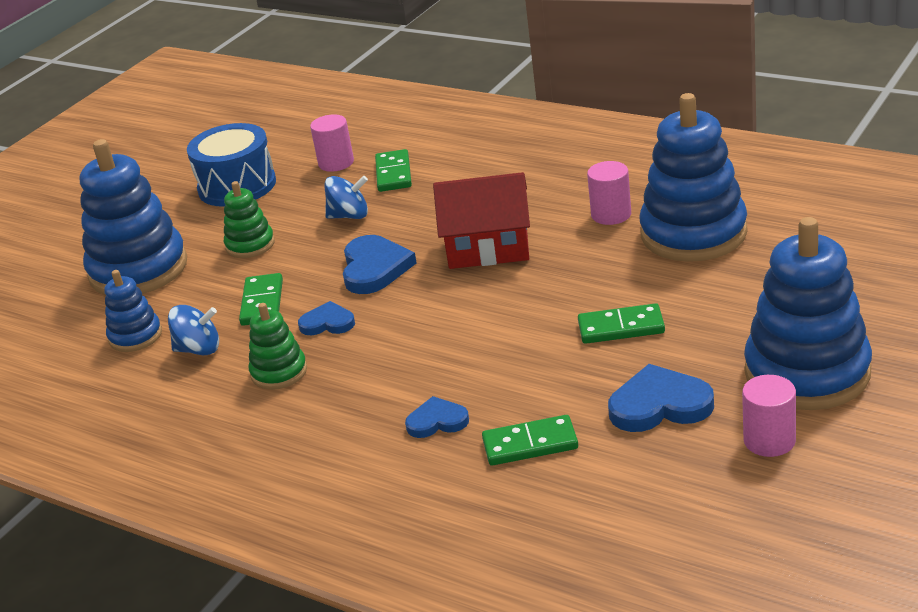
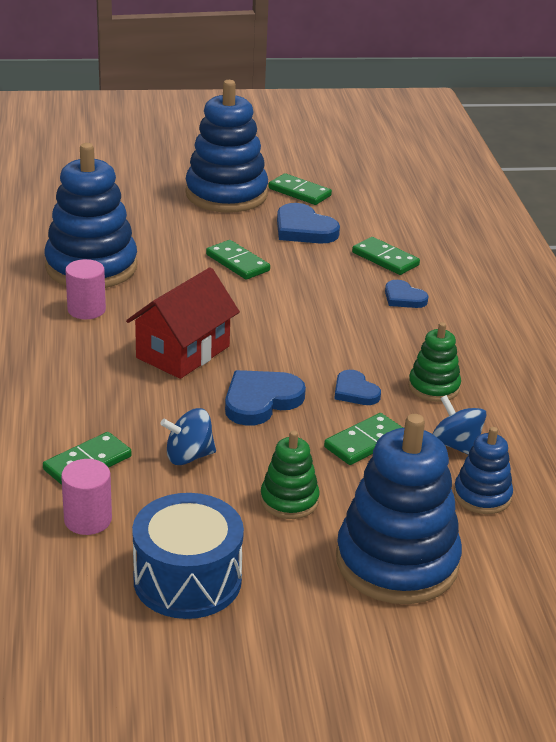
camera: 135 degrees left, 0 degrees up
(349, 216) = (188, 456): blue spinning top -> blue spinning top turned 60 degrees counterclockwise
(488, 248) = (183, 352): red house -> red house turned 75 degrees clockwise
(769, 440) = (299, 192): pink cylinder -> green domino

